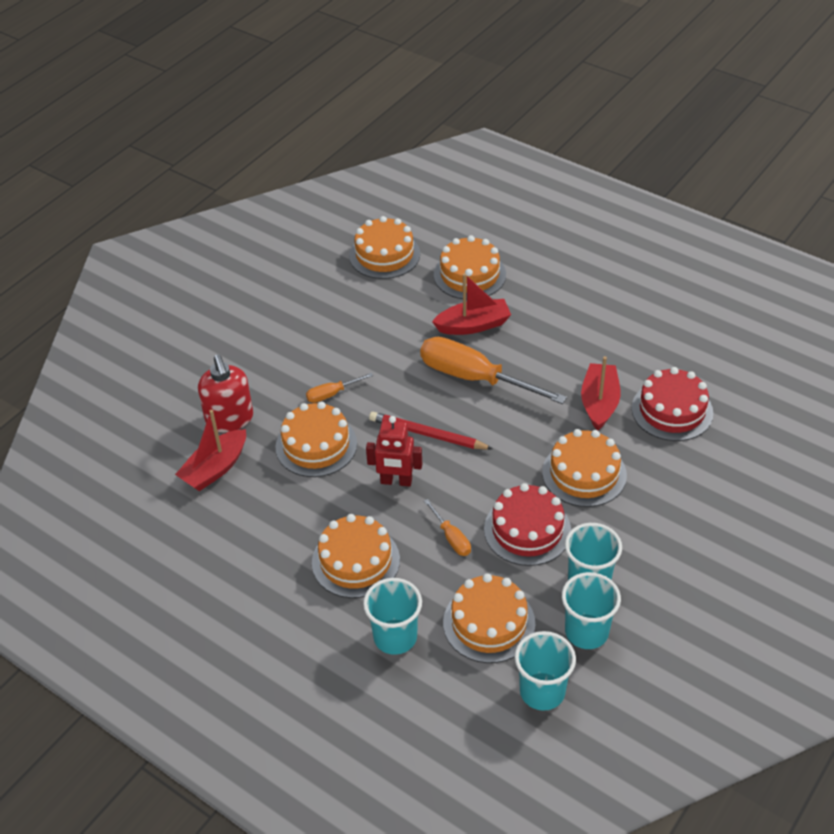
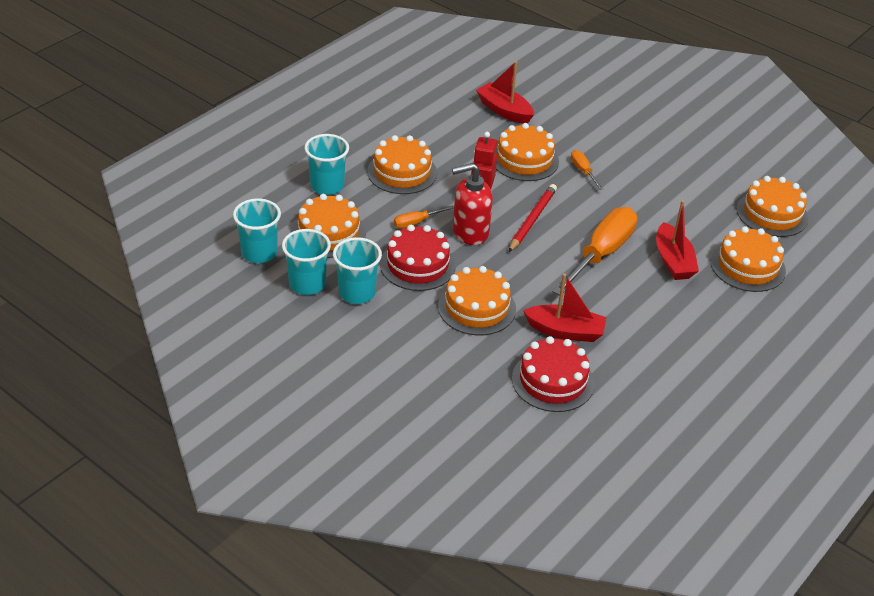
camera: 90 degrees right, 5 degrees down
(230, 419) = (556, 119): red soap dispenser -> red soap dispenser (470, 232)

